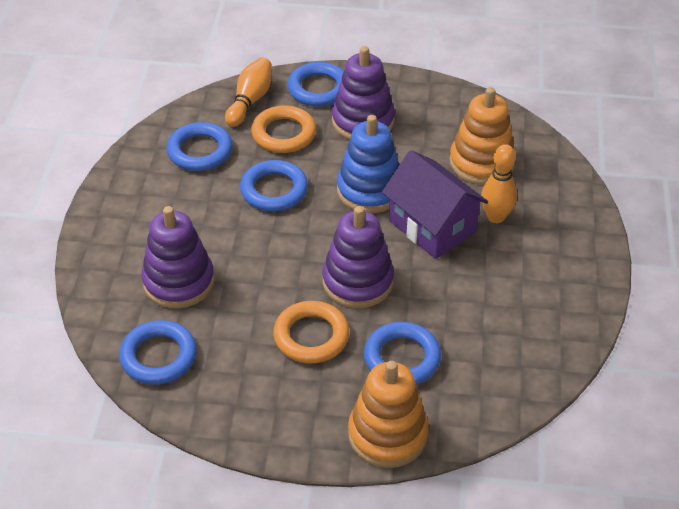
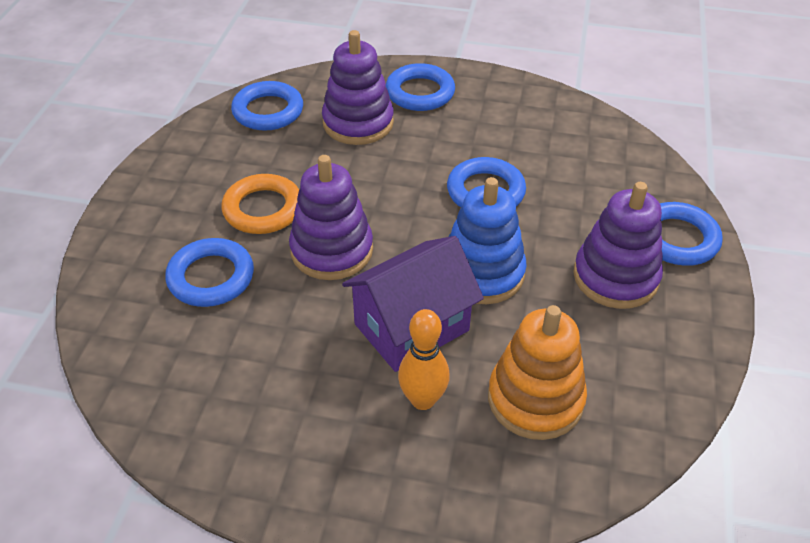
camera: 95 degrees right, 0 degrees up
(200, 151) = (550, 138): blue ring -> blue ring (420, 92)
(250, 100) = (644, 178): orange bowling pin -> none
(284, 134) = (584, 203): orange ring -> none
(387, 434) = (117, 256): orange stacking toy -> none

